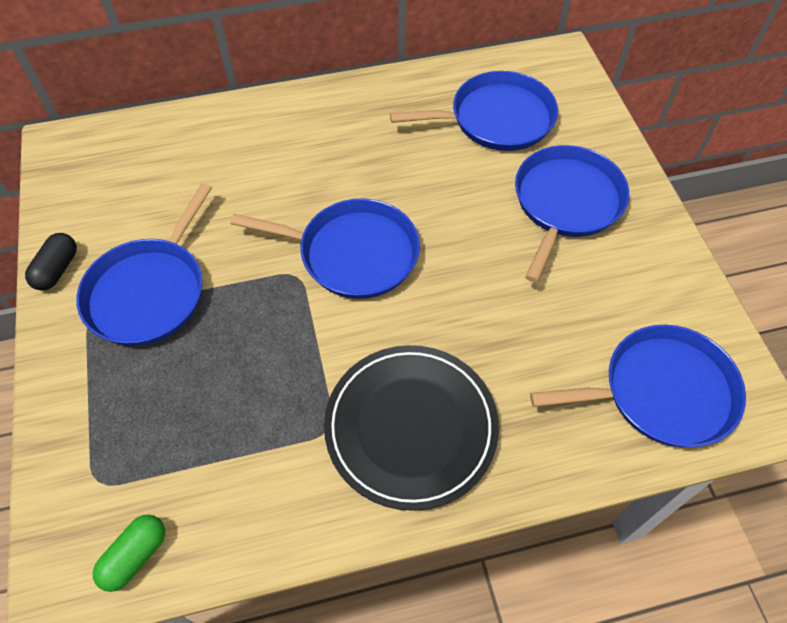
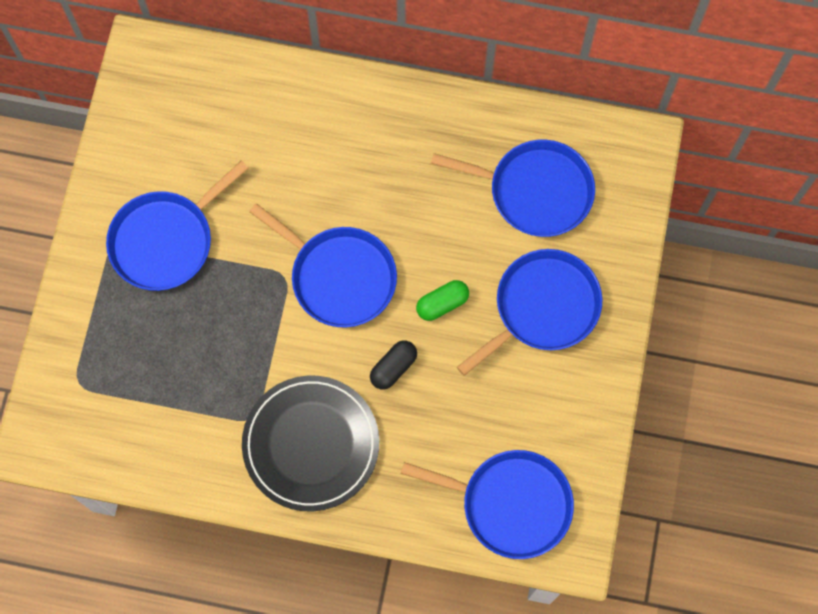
camera: 25 degrees right, 15 degrees up
(57, 269) = (102, 187): black capsule -> black capsule (393, 368)
(135, 556) = (86, 448): green capsule -> green capsule (442, 303)

